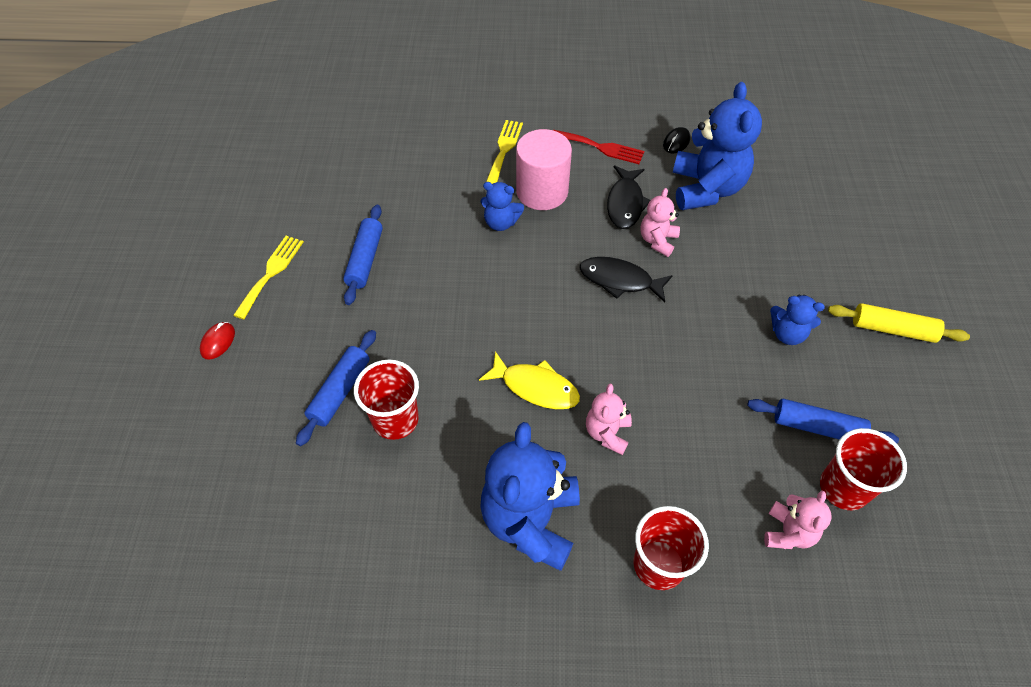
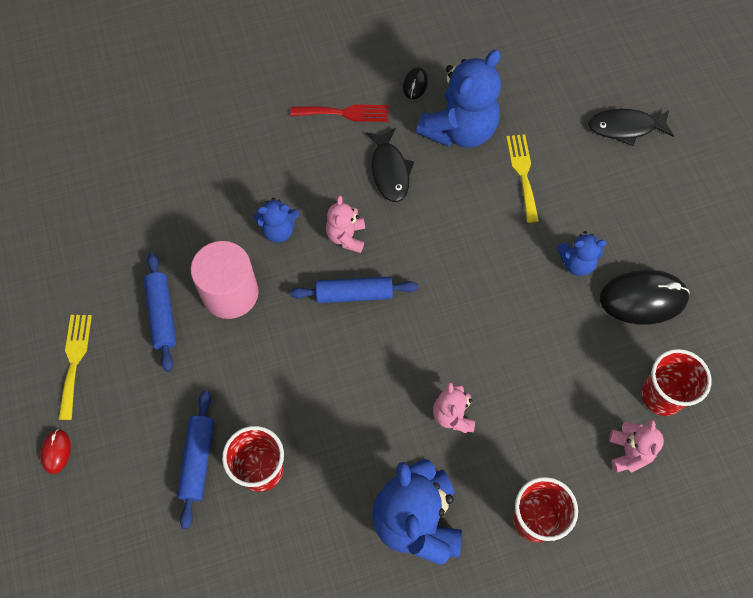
camera: 20 degrees left, 10 degrees up
(504, 150) = (250, 145): yellow fork -> yellow fork (523, 174)
(535, 387) = (375, 393): yellow fish -> none
(542, 191) = (305, 182): pink cylinder -> pink cylinder (230, 293)
(619, 280) = (412, 257): black fish -> black fish (625, 128)
(657, 240) = (433, 202): pink teddy bear -> pink teddy bear (346, 237)
(706, 189) = (460, 130): blue teddy bear -> blue teddy bear turned 60 degrees clockwise
(817, 427) = (626, 346): blue rolling pin -> blue rolling pin (354, 294)
(850, 387) = (643, 299): none -> black mouse
(892, 329) = (663, 228): yellow rolling pin -> none

